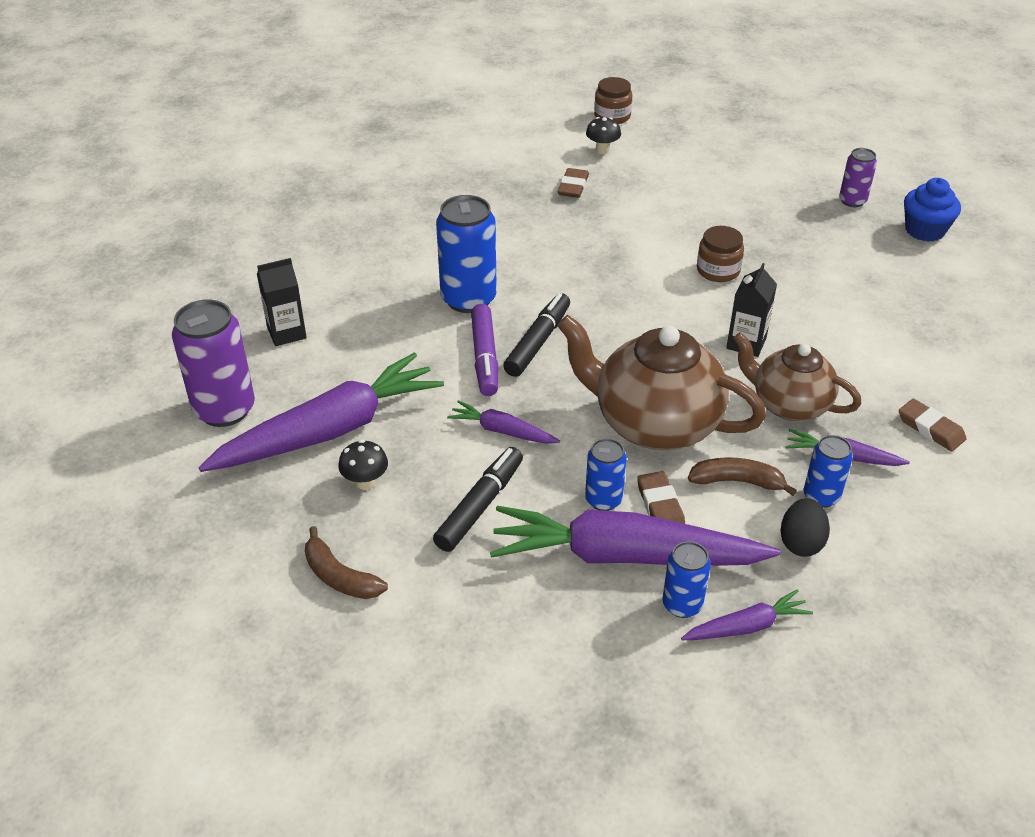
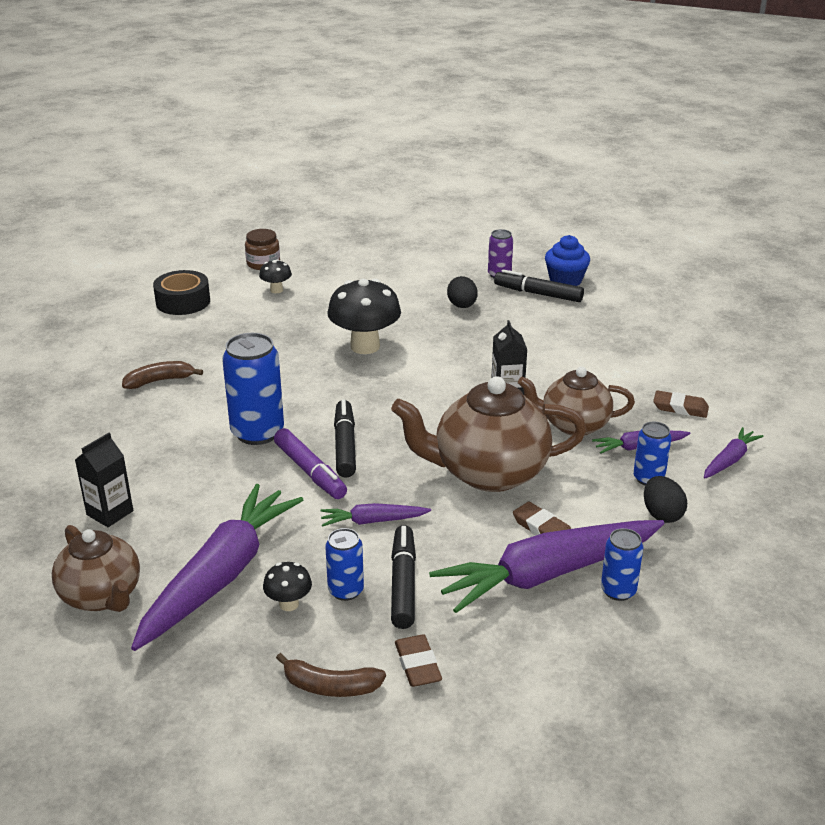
camera: 30 degrees left, 10 degrees down
(224, 409) = (102, 596): purple can -> brown teapot
(505, 137) = (183, 302): none -> black tape
(573, 186) = (275, 323): brown eraser -> brown eraser (418, 664)
(603, 500) = (497, 541): blue can -> blue can (346, 590)
(641, 240) = (365, 346): none -> black mushroom
(718, 270) = (442, 350): brown jar -> none
(737, 481) = (583, 490): brown banana -> brown banana (159, 381)
(746, 626) = (675, 586): purple carrot -> purple carrot (729, 460)
(780, 226) = (462, 306): none -> black egg
(878, 237) = (538, 294): none -> black marker

